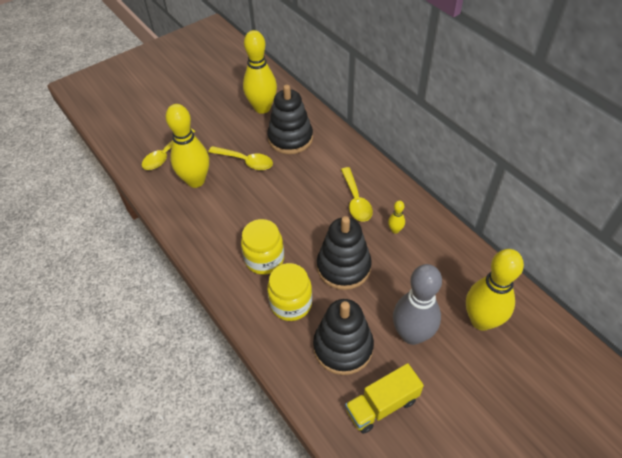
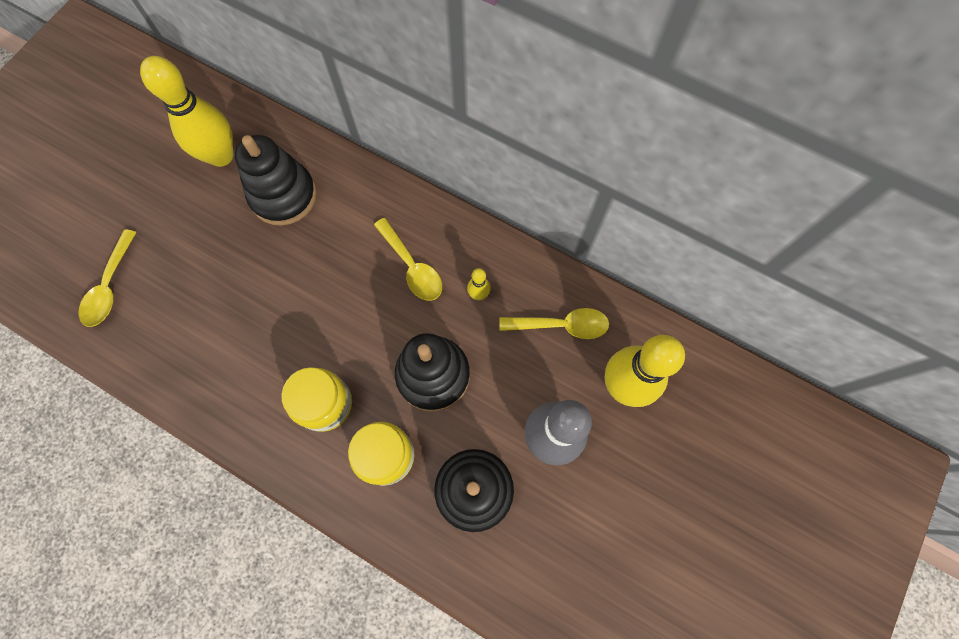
camera: 25 degrees left, 20 degrees up
(196, 181) = (175, 315): yellow bowling pin -> none
(245, 161) = (234, 257): yellow spoon -> yellow spoon (561, 325)
(382, 405) = (547, 547): yellow truck -> none

